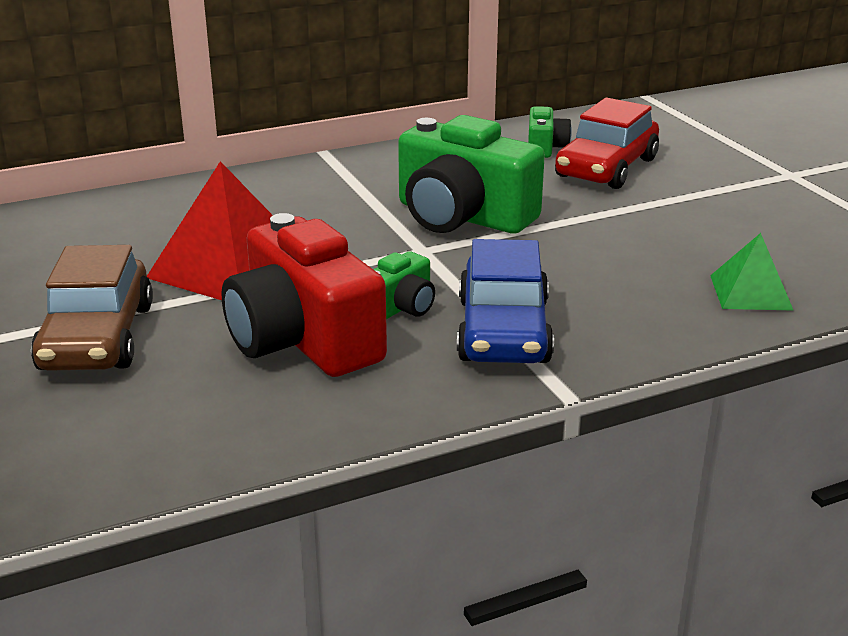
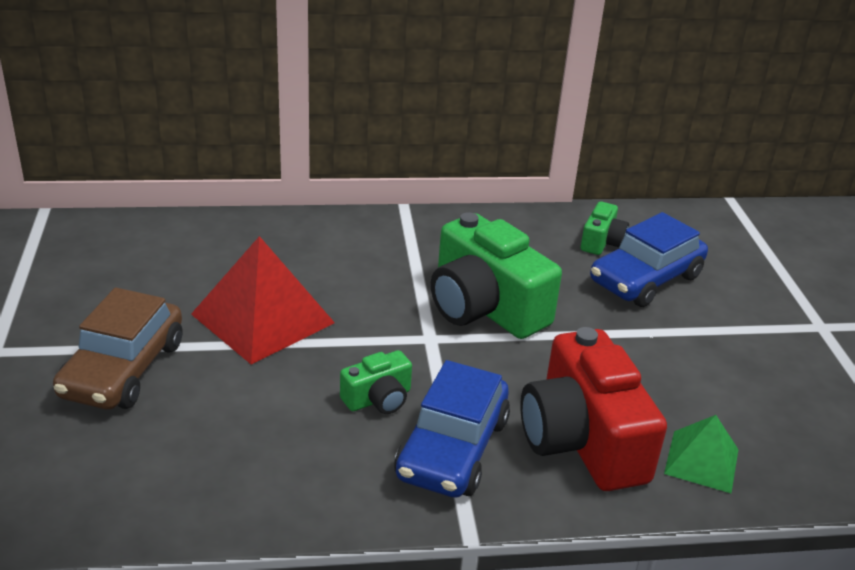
camera: 15 degrees right, 5 degrees up
(303, 339) = (281, 413): red camera -> red camera (582, 440)
(606, 168) = (645, 279): red car -> blue car

